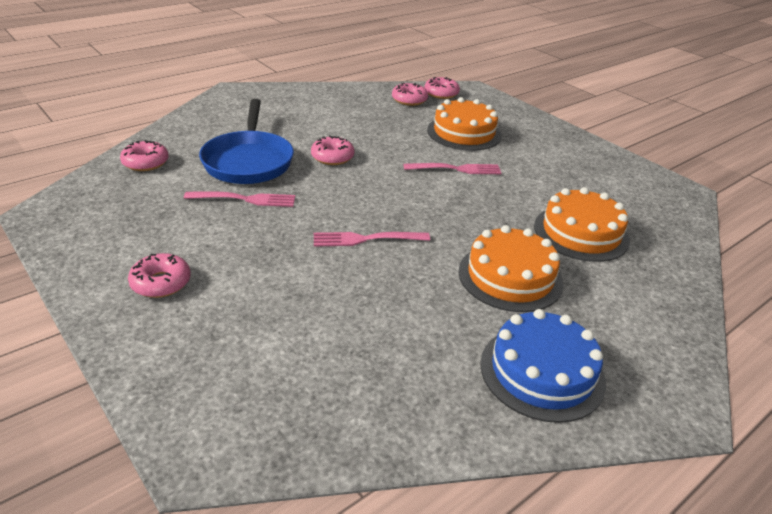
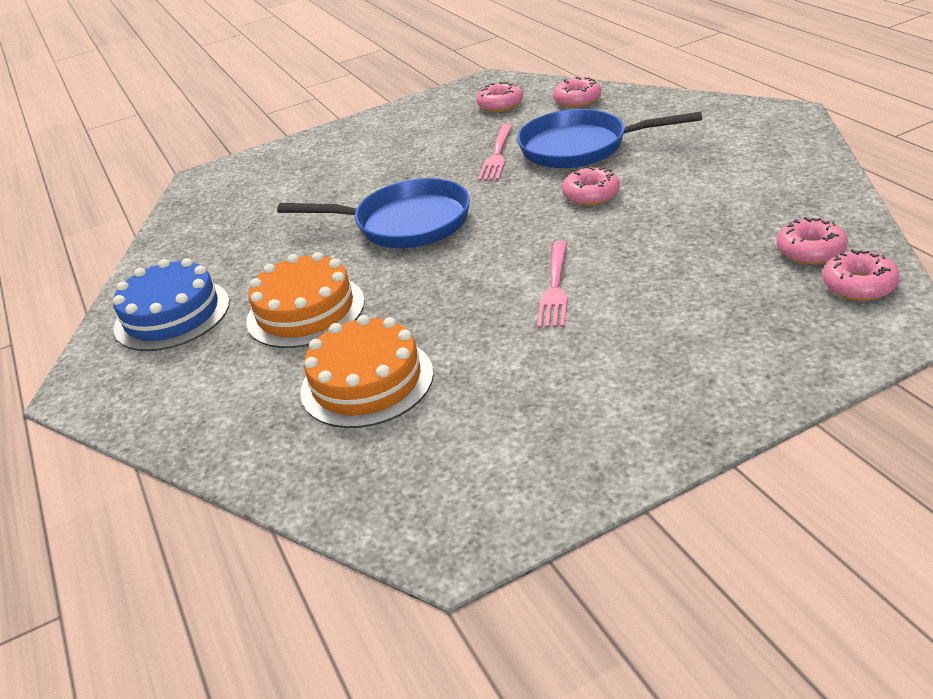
camera: 110 degrees right, 0 degrees up
(161, 283) = (376, 139): pink donut -> pink donut (500, 104)
(366, 239) = (405, 223): pink fork -> blue pan
(464, 133) = (682, 302): orange cake -> none

